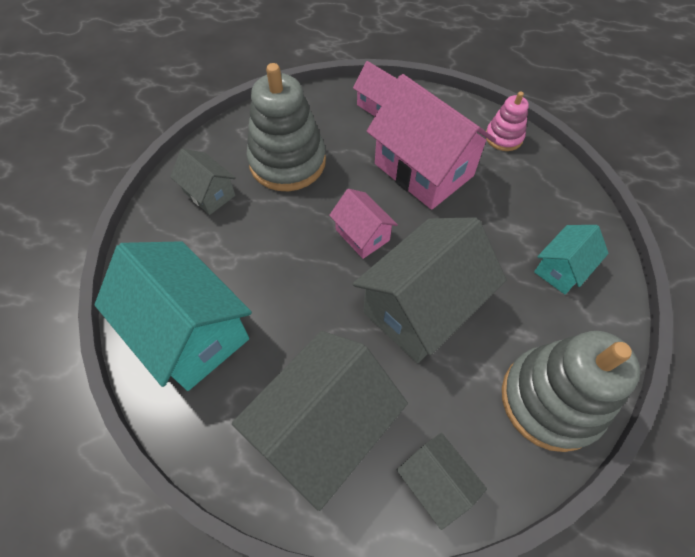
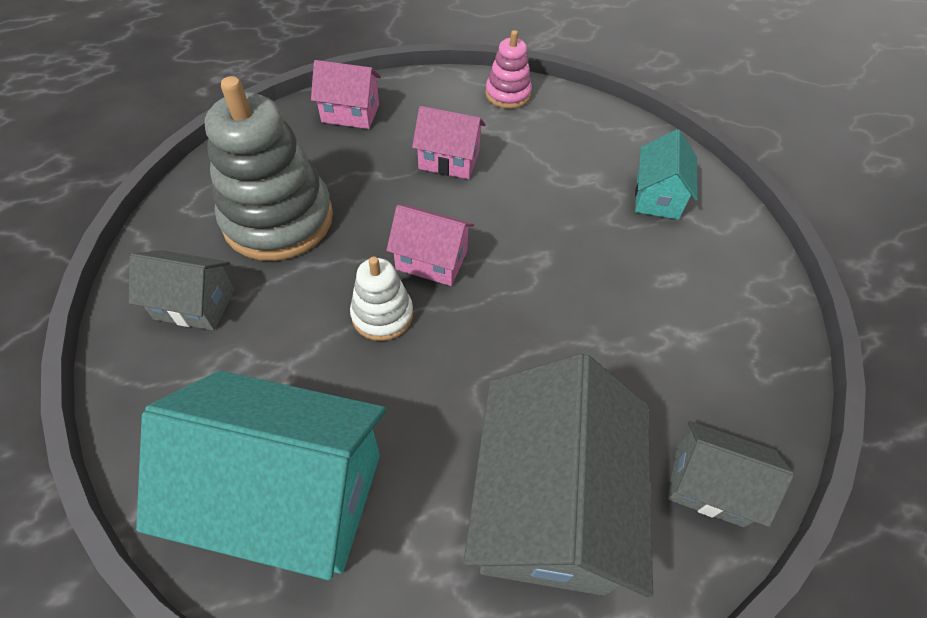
camera: 35 degrees left, 5 degrees down
(307, 255) = (382, 315): none -> white stacking toy
(421, 307) = (554, 305): grey house -> none
(423, 170) = (449, 160): pink house -> pink house, size x0.52
(551, 400) = (745, 328): grey stacking toy -> none

